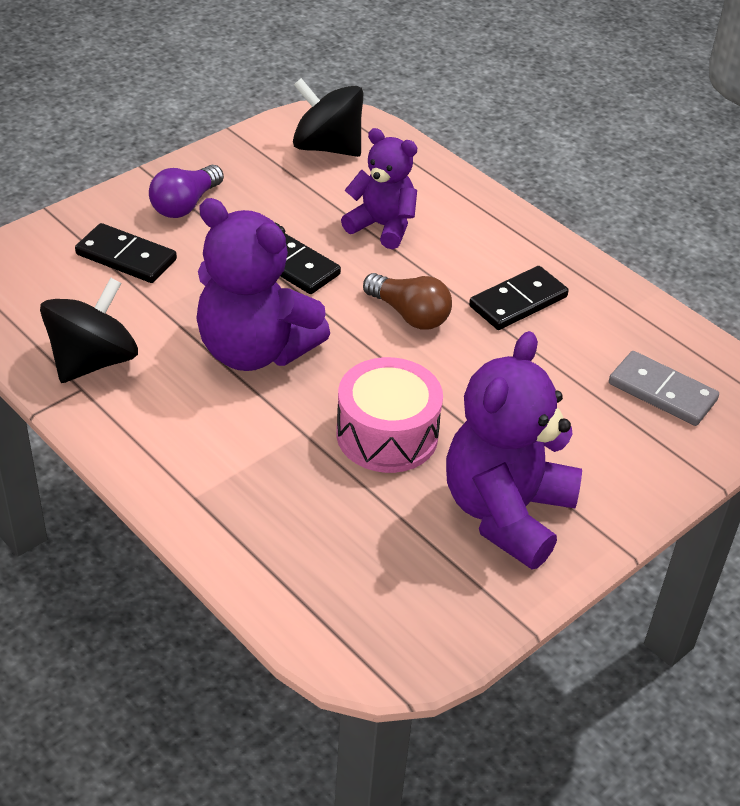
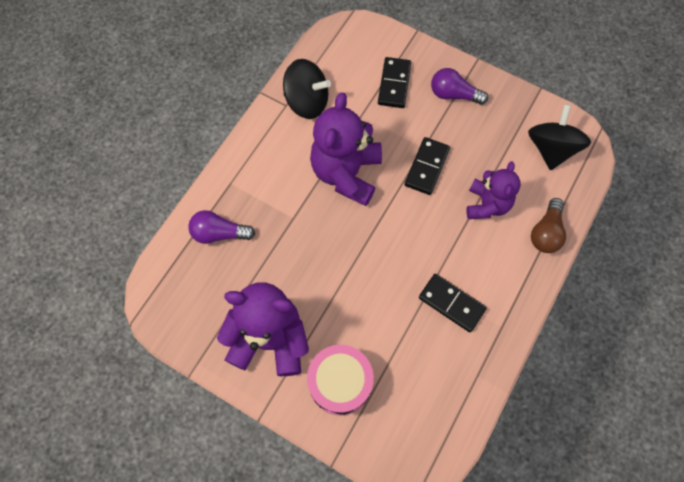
camera: 75 degrees right, 25 degrees up
(286, 534) = (219, 233): none -> purple light bulb
(387, 434) = (306, 260): pink drum -> pink drum (340, 382)
(409, 315) = (411, 244): brown light bulb -> brown light bulb (546, 232)
(662, 392) = (403, 411): grey domino -> none

